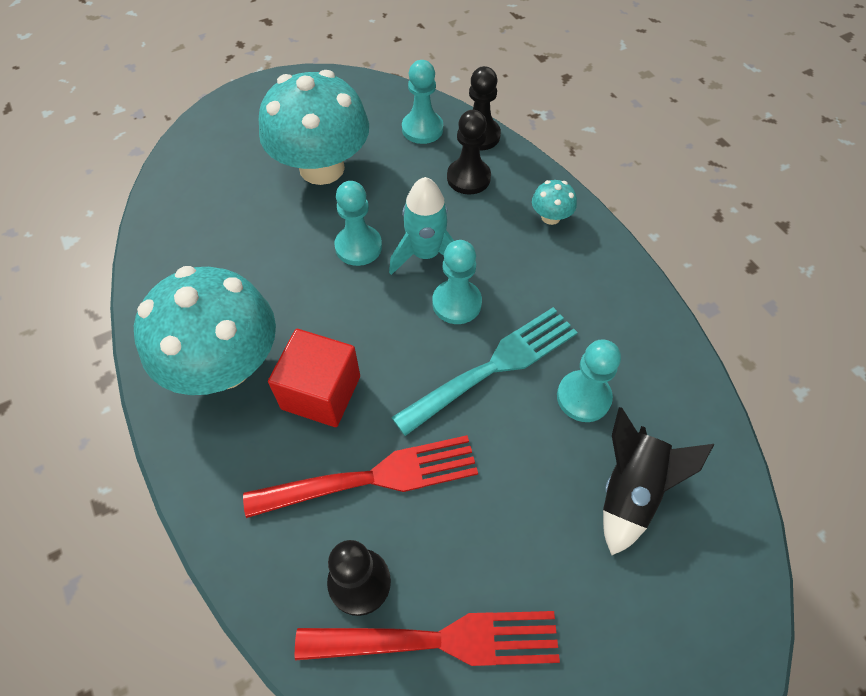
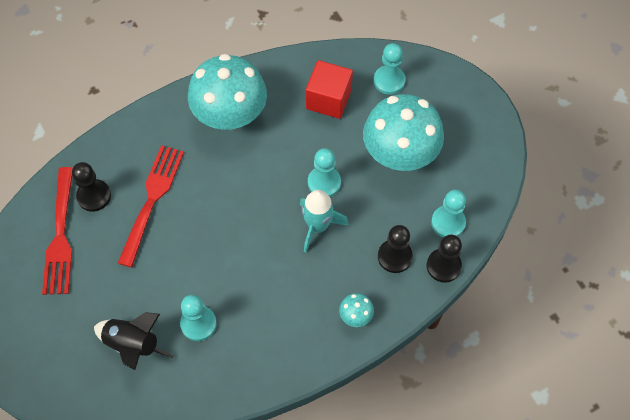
camera: 90 degrees right, 5 degrees up
(321, 392) = (209, 168): red cube -> red cube (328, 99)
(373, 478) = (152, 200): red fork -> red fork turned 150 degrees counterclockwise
(456, 303) = (275, 246): turquoise pawn -> turquoise pawn (389, 81)
(494, 367) = (223, 269): turquoise fork -> none

